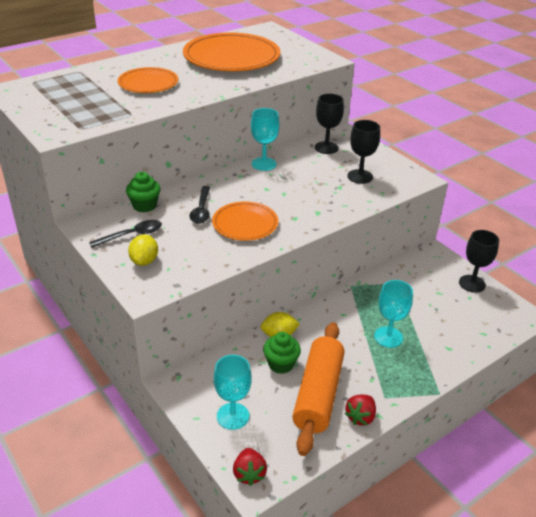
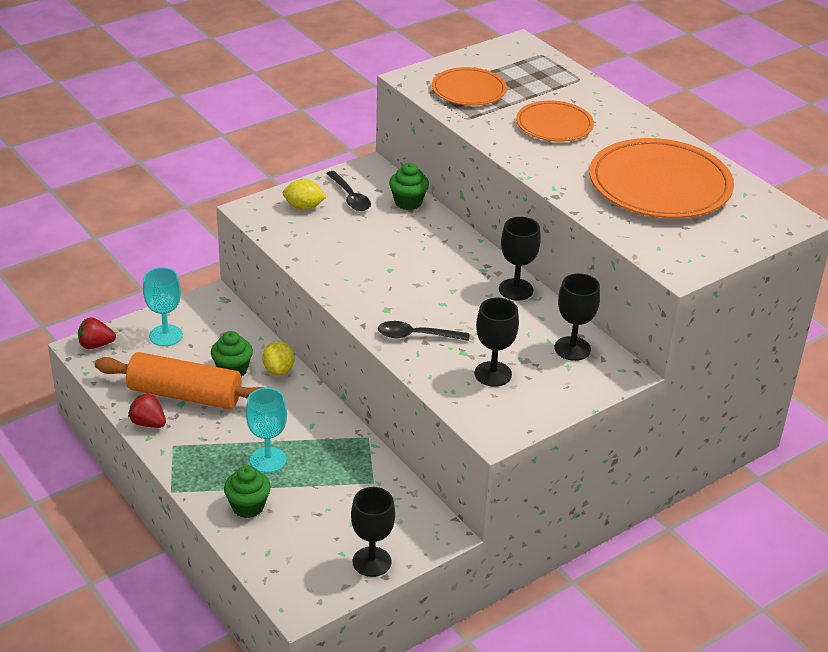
camera: 90 degrees right, 0 degrees up
(201, 210) = (400, 241): black spoon -> black spoon (416, 336)
(245, 224) = (372, 272): orange plate -> orange plate (469, 90)
(264, 164) = (516, 289): turquoise goblet -> black goblet
(442, 346) = (248, 506): none -> green cupcake

